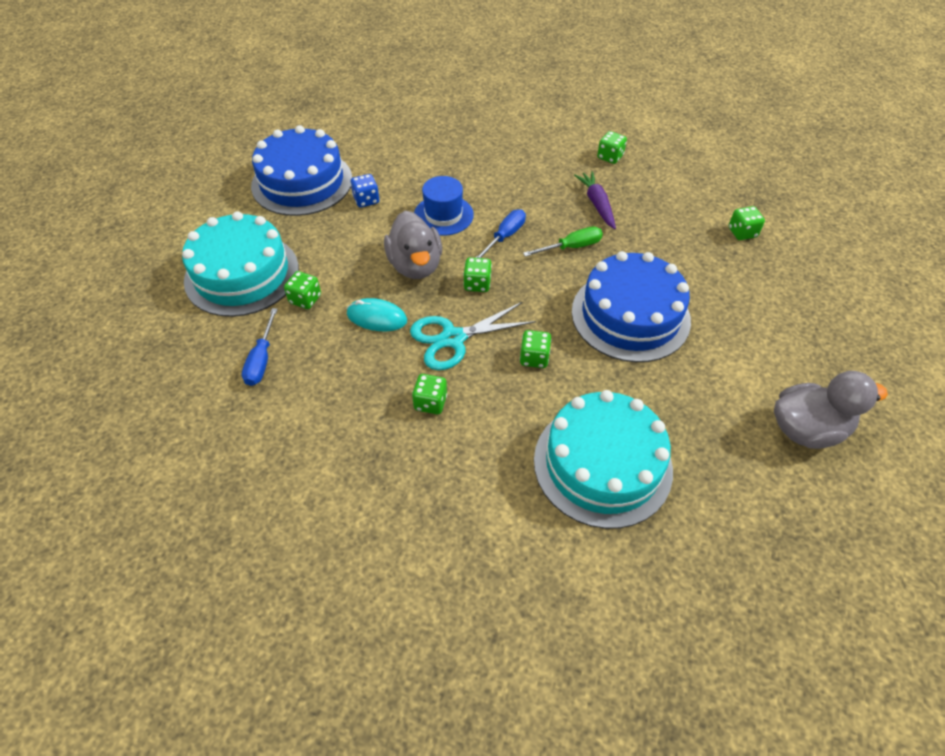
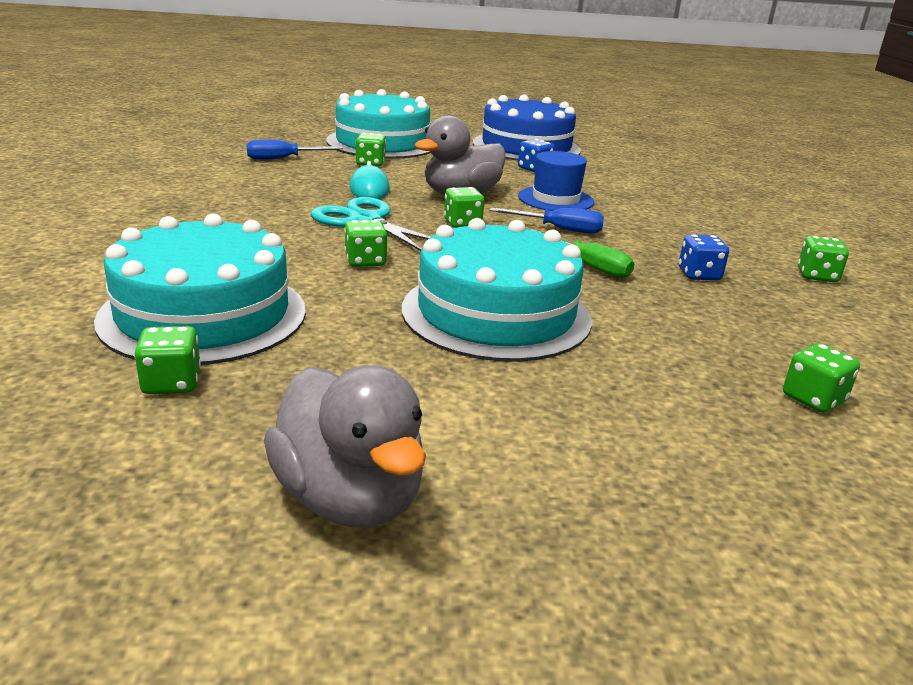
camera: 65 degrees right, 25 degrees down
(430, 402) = (264, 220): green dice -> green dice (171, 383)
(596, 204) = (699, 275): purple carrot -> blue dice
(630, 315) = (496, 313): blue cake -> turquoise cake

